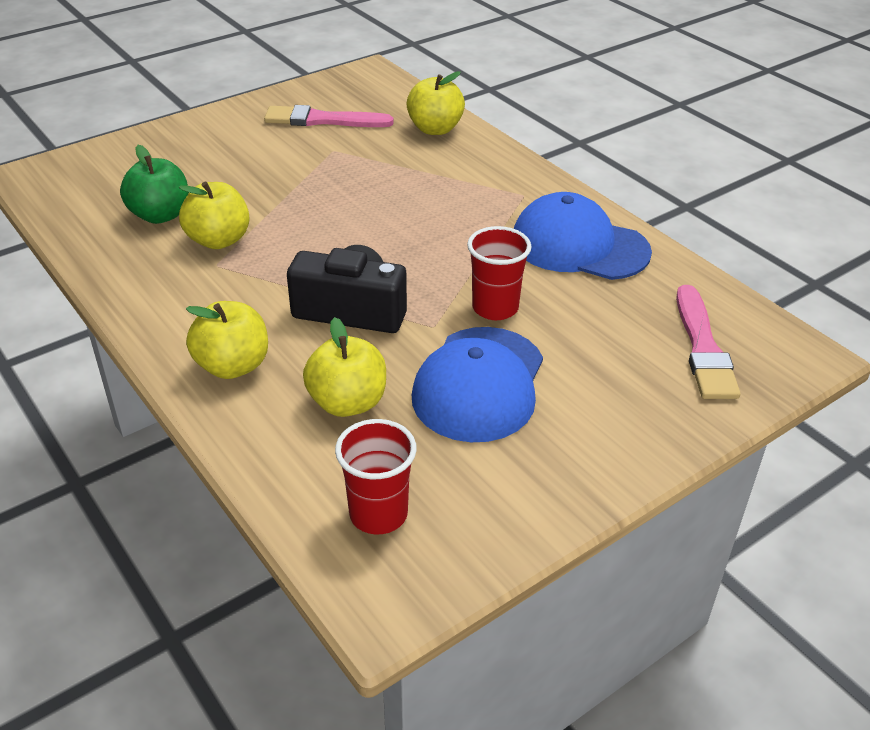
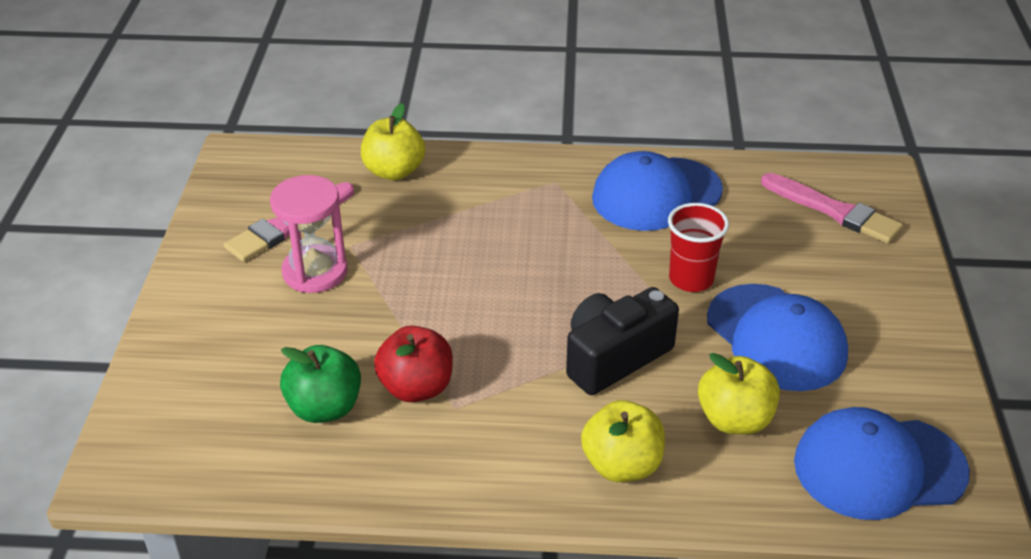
camera: 50 degrees left, 0 degrees up
(218, 240) = (416, 388): yellow apple -> red apple
(289, 150) = (315, 272): none -> pink hourglass
(378, 514) = (879, 467): red cup -> blue cap

